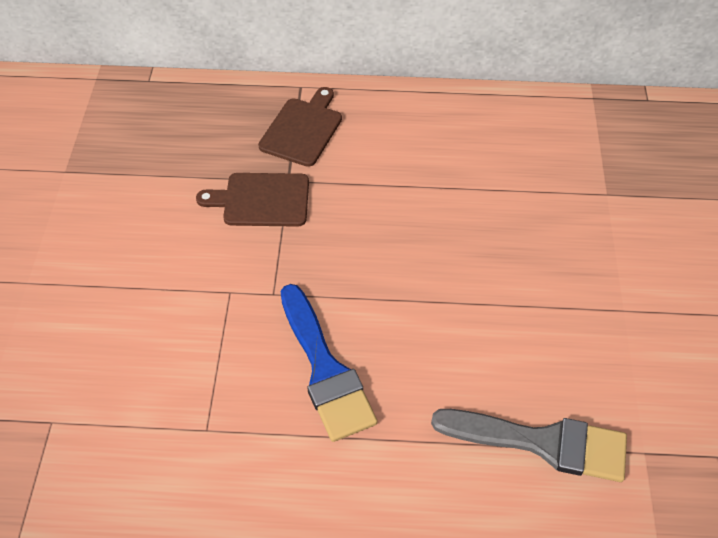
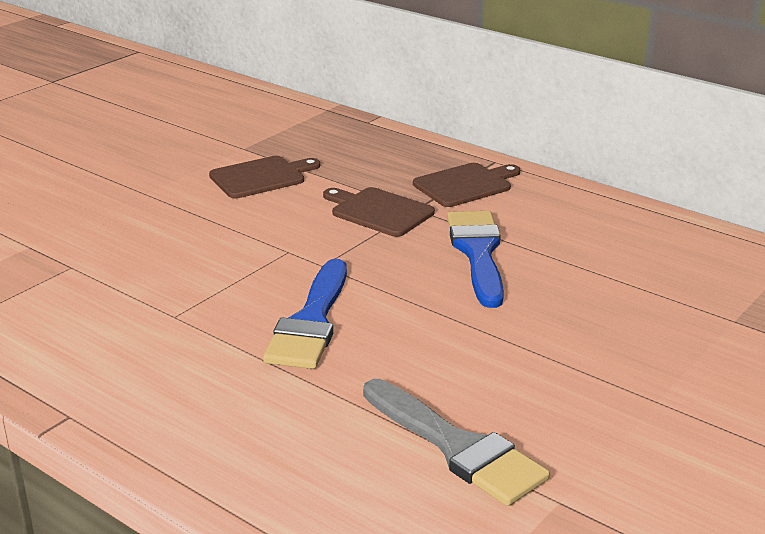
camera: 35 degrees right, 25 degrees down
(119, 205) = (261, 177): none -> brown cutting board
(381, 212) = (477, 253): none -> blue brush

